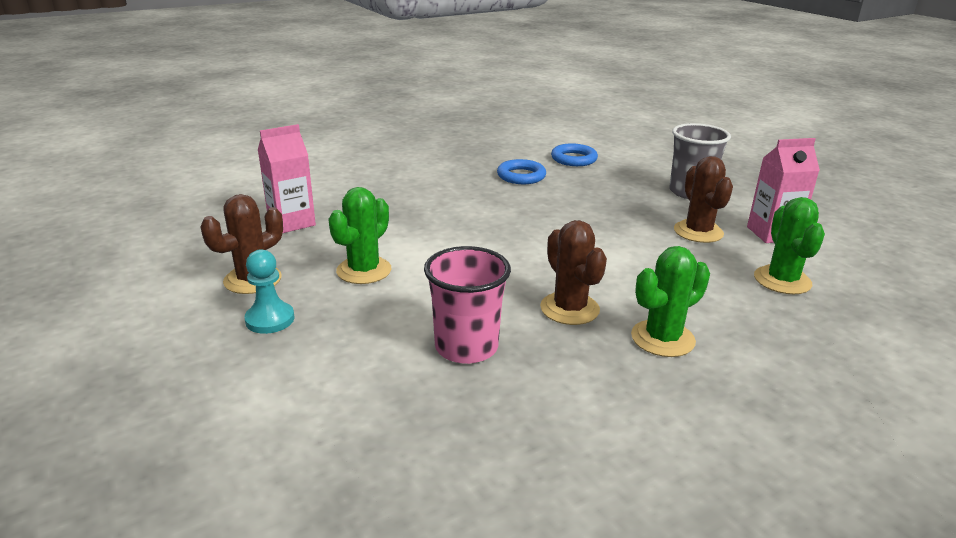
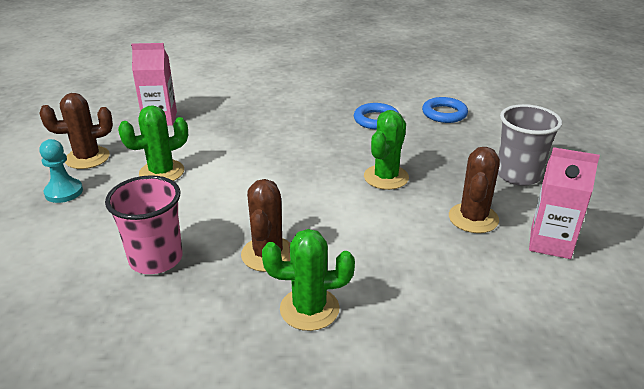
camera: 30 degrees right, 5 degrees up
(782, 280) = (495, 294): green cactus -> green cactus (386, 177)

